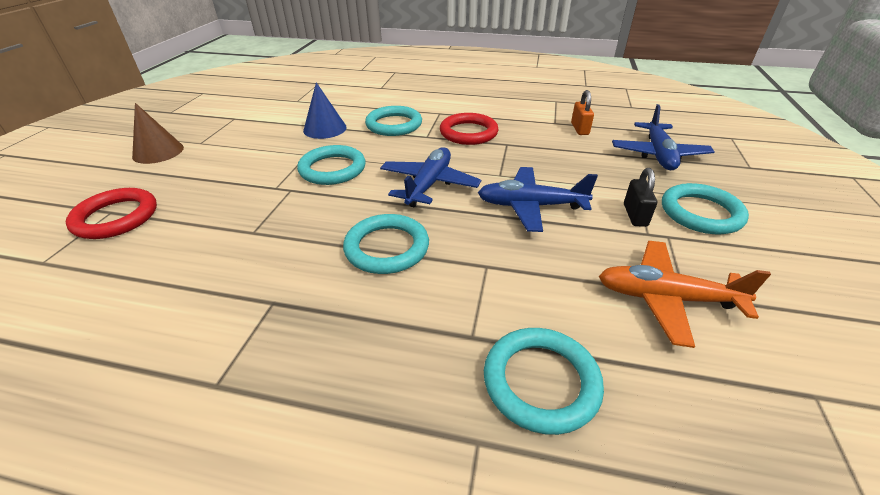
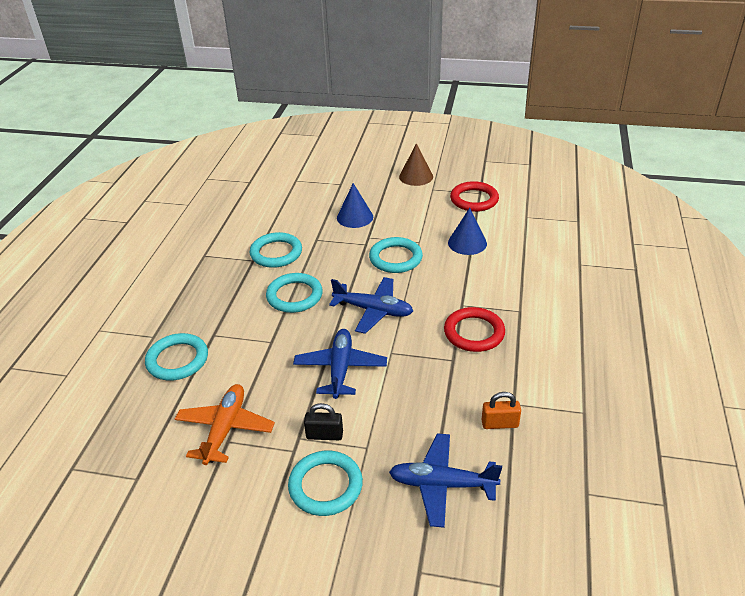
camera: 90 degrees right, 0 degrees up
(116, 217) = (334, 188): red ring -> red ring (474, 200)
(218, 198) = (355, 217): none -> blue cone
(394, 125) = (483, 282): turquoise ring -> turquoise ring (276, 253)

